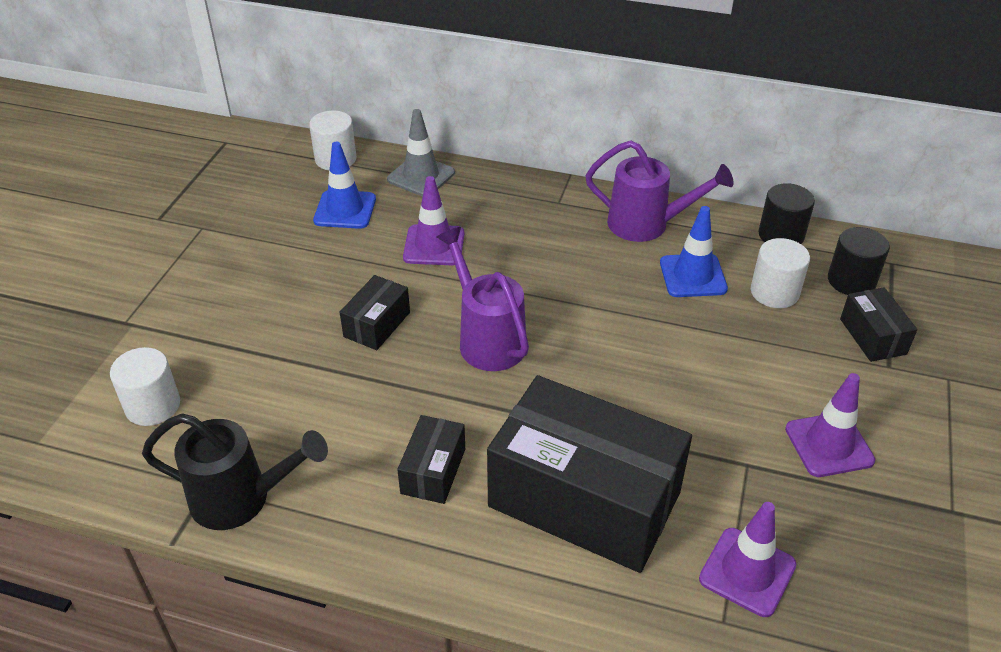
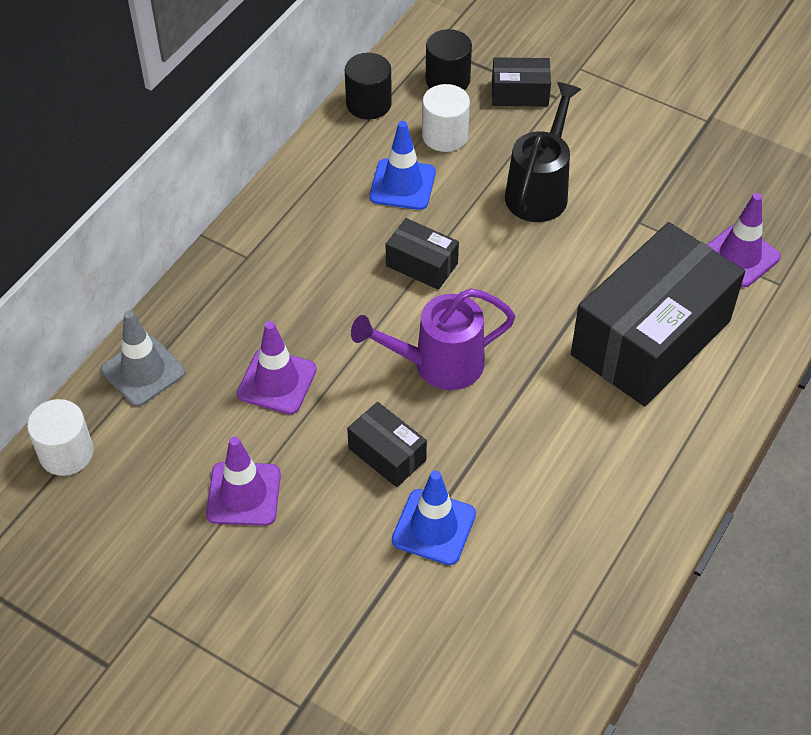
camera: 75 degrees left, 10 degrees up
(153, 406) = (448, 678): white cylinder -> none
(241, 499) = (595, 600): black watering can -> black watering can (540, 190)
(345, 210) = (176, 457): blue traffic cone -> blue traffic cone (434, 527)
(433, 471) = (595, 440): black box -> black box (421, 265)
(647, 225) = (313, 195): purple watering can -> none
(829, 445) = (630, 165): purple traffic cone -> purple traffic cone (243, 494)

